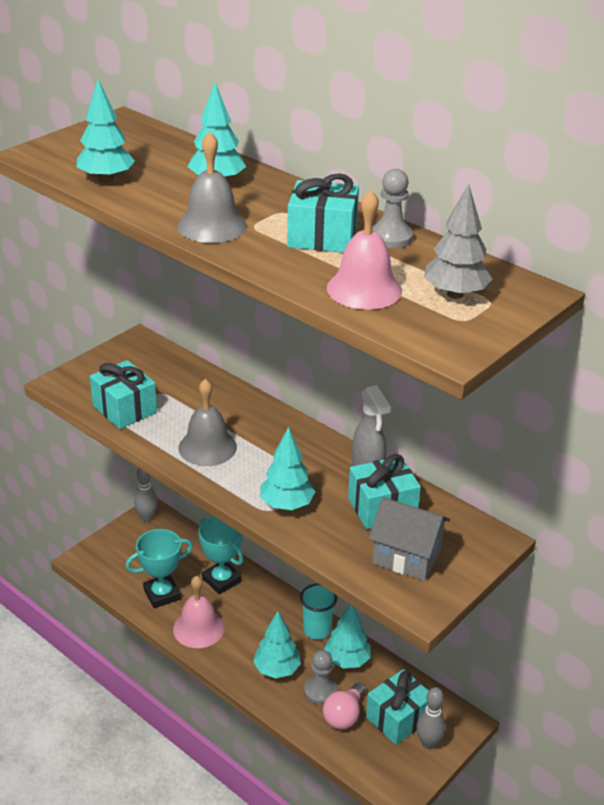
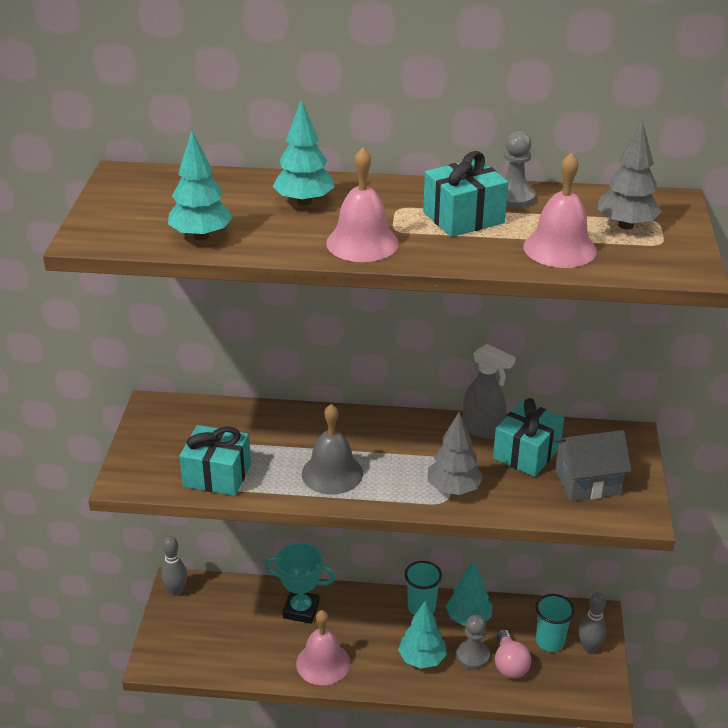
camera: 35 degrees left, 0 degrees up
(162, 594) = (261, 652): turquoise trophy -> none
(212, 226) = (362, 243): grey bell -> pink bell
(287, 505) = (453, 489): turquoise tree -> grey tree
(398, 718) = (550, 641): turquoise gift -> turquoise cup

